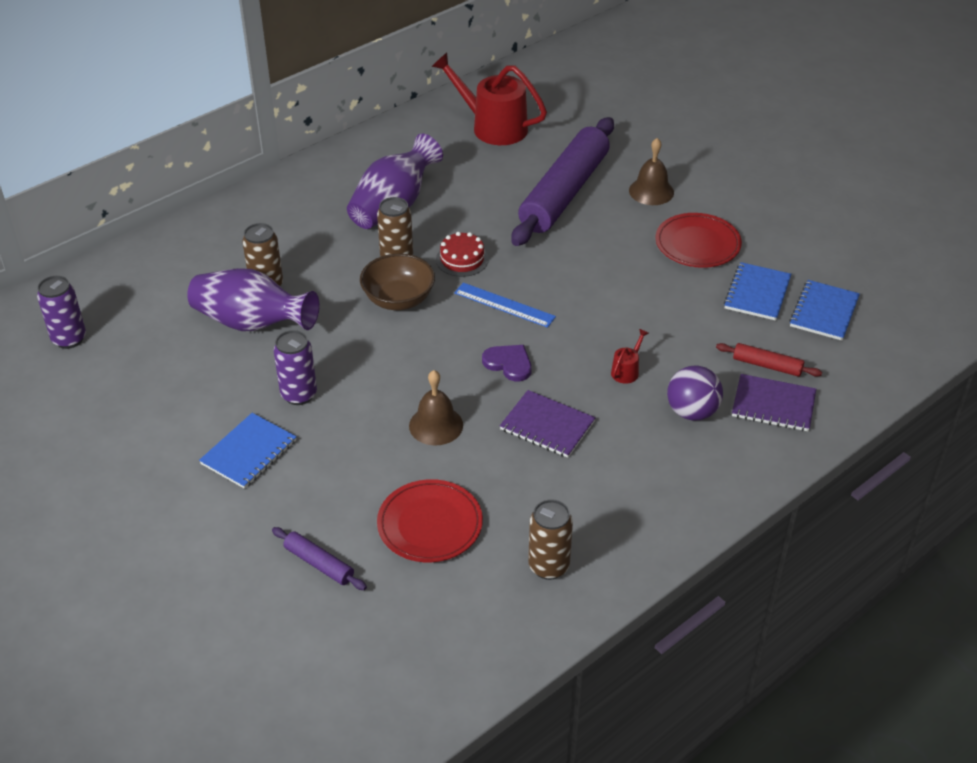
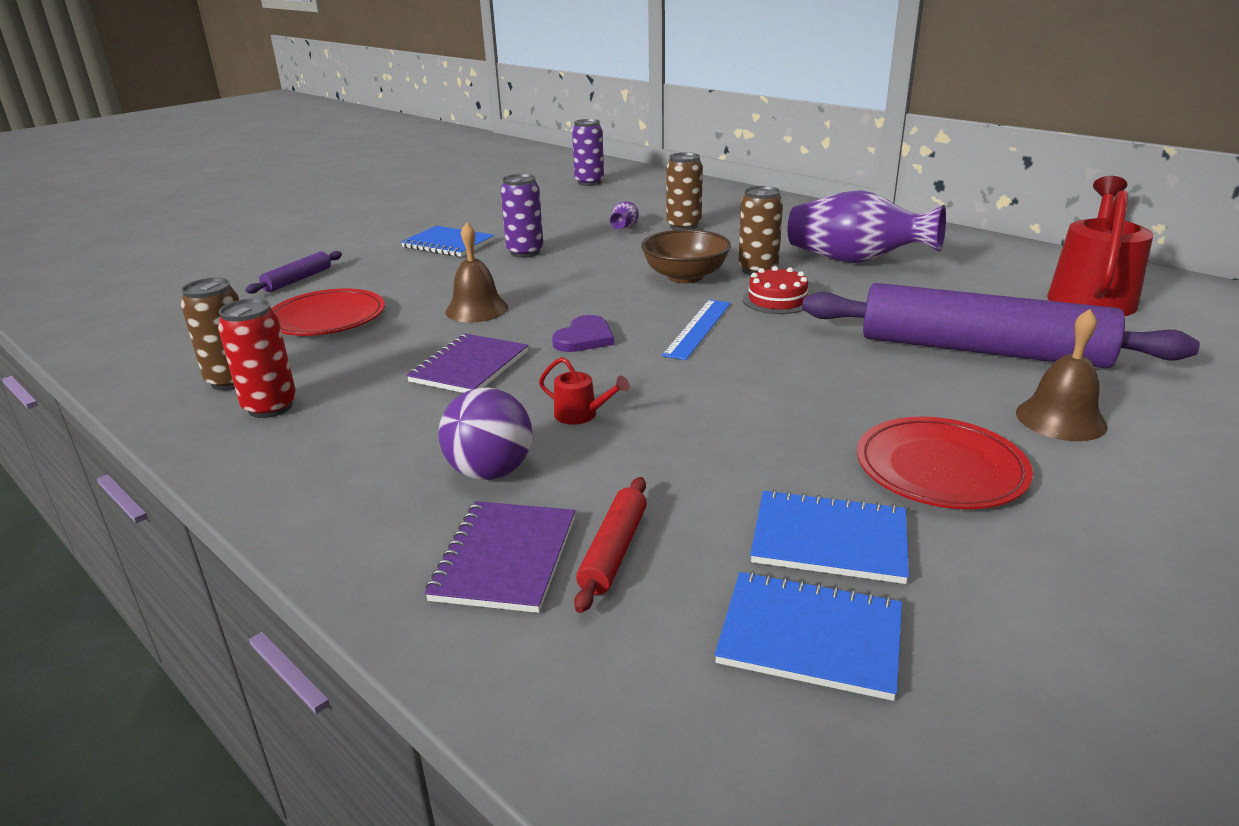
camera: 85 degrees right, 15 degrees down
(252, 323) = (625, 228): purple vase -> purple vase, size x0.42
(597, 533) = (270, 407): none -> red can

